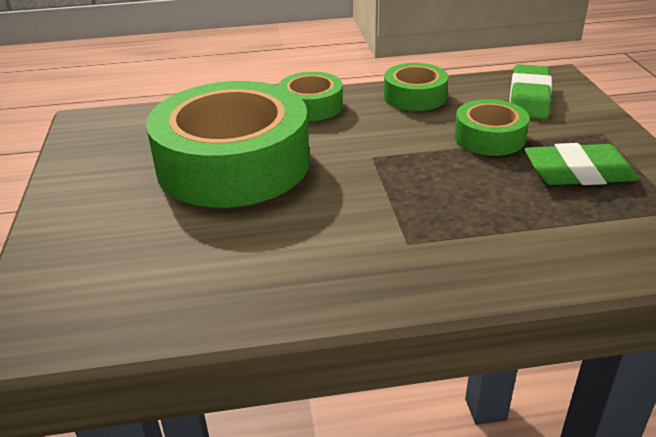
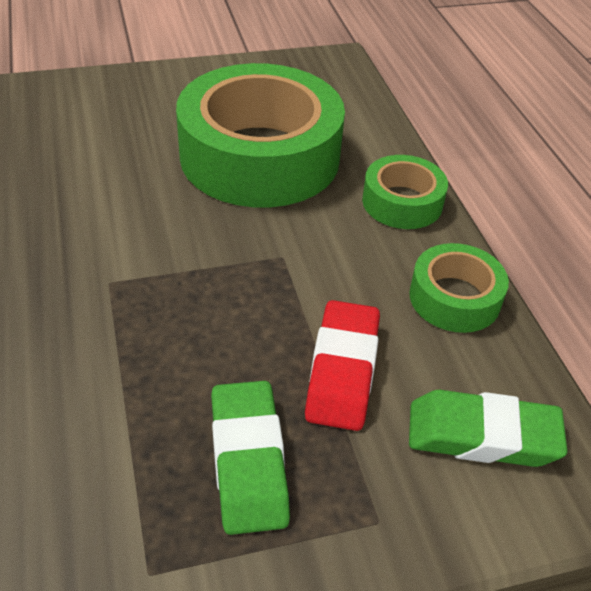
camera: 80 degrees right, 10 degrees up
(489, 137) = (342, 371): green tape -> red eraser

